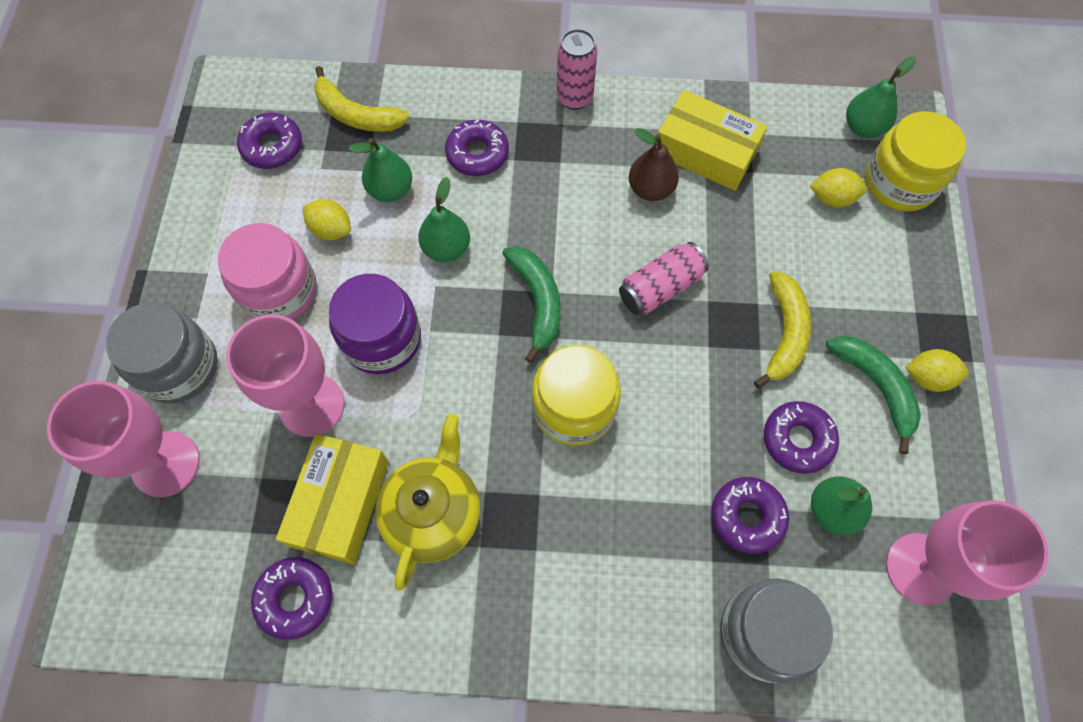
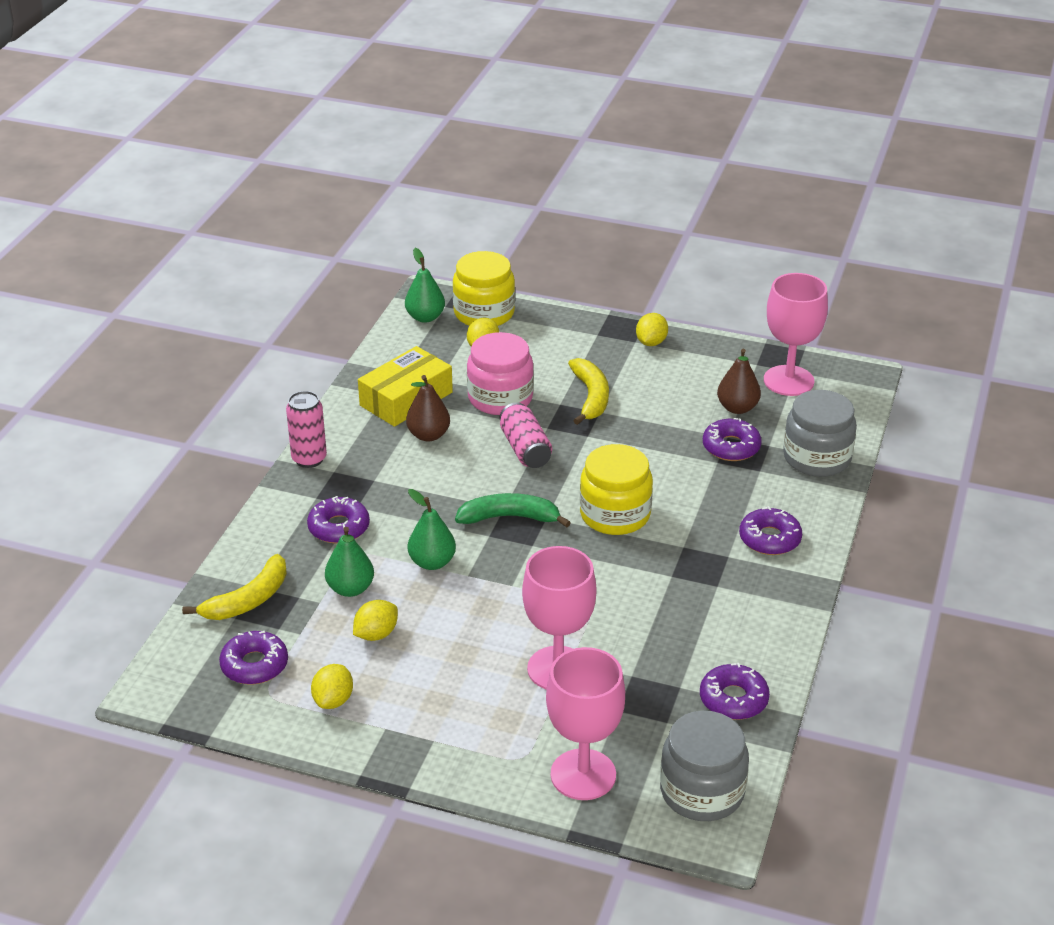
camera: 75 degrees left, 30 degrees down
(179, 367) = (483, 757): grey jar -> grey jar (702, 791)
(237, 221) = (333, 700): none -> yellow lemon
(279, 290) = (428, 678): pink jar -> pink jar (500, 398)
(339, 503) = (656, 662): yellow box -> none
(382, 339) = (508, 616): purple jar -> none
(433, 512) = (681, 607): yellow teapot -> none
(784, 333) = (591, 397): yellow banana -> yellow banana turned 60 degrees clockwise
(797, 440) = (679, 411): purple donut -> purple donut (769, 539)
(832, 510) = (737, 408): green pear -> brown pear
(875, 387) = (650, 366): green banana -> none

